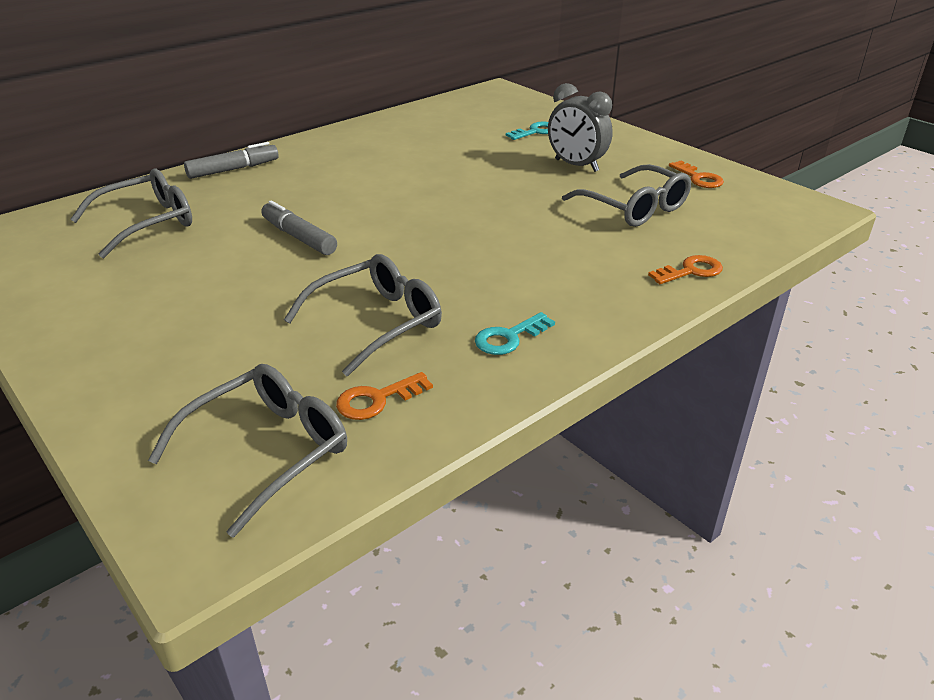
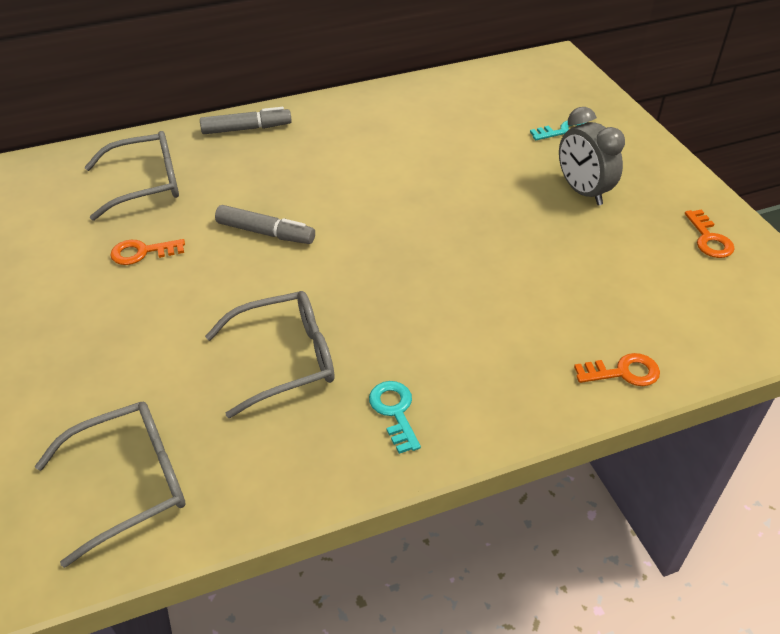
camera: 20 degrees right, 10 degrees up
(299, 237) = (265, 232): grey marker -> grey marker turned 135 degrees clockwise
(377, 399) = (243, 452): orange key -> orange key (142, 252)
(509, 338) = (394, 412): turquoise key -> turquoise key turned 90 degrees clockwise
(634, 208) = (612, 268): grey glasses -> none

